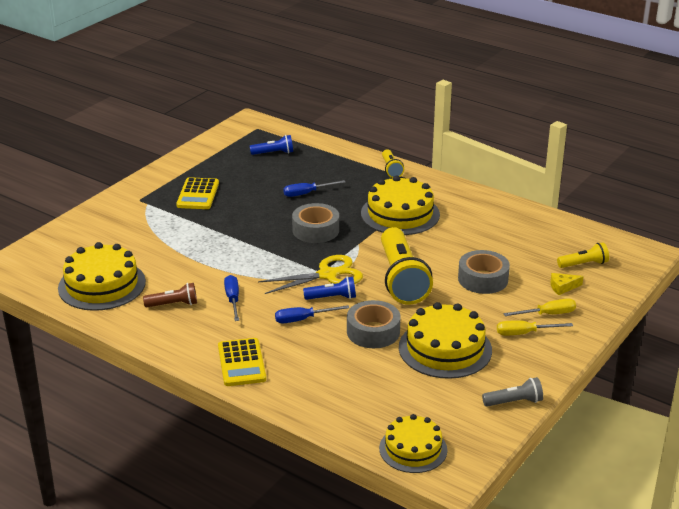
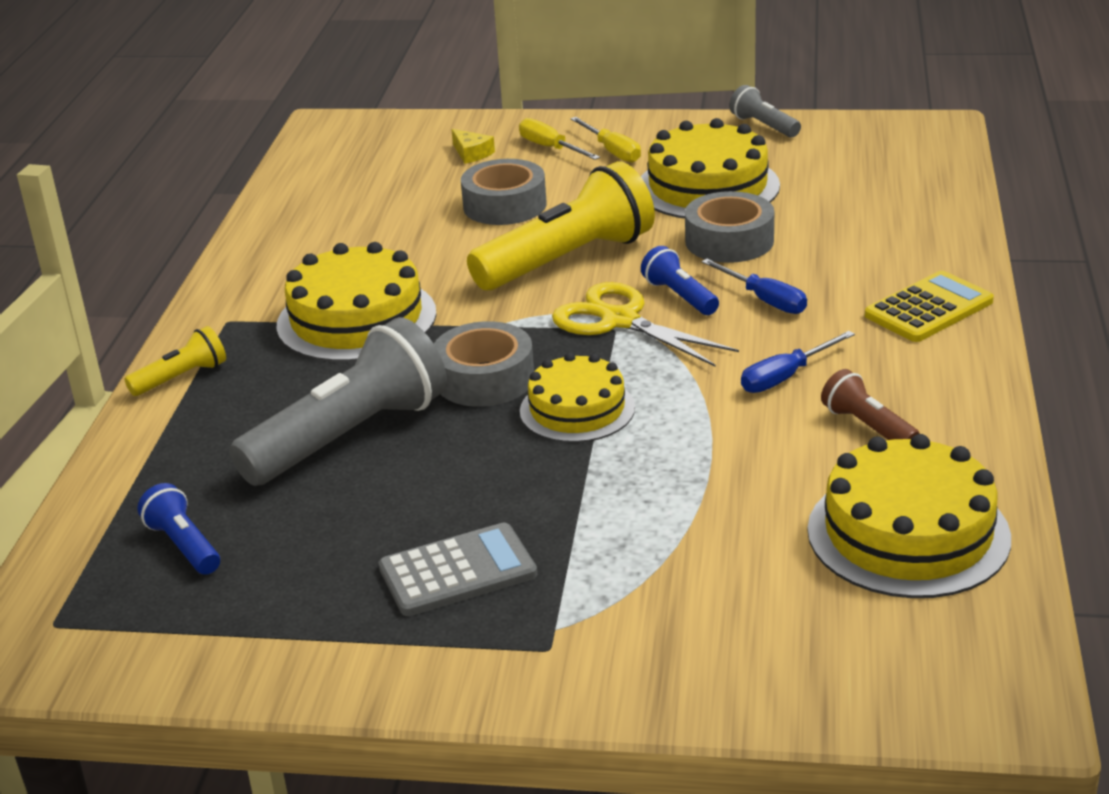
camera: 115 degrees left, 0 degrees up
(198, 194) = (458, 571): yellow calculator -> grey calculator
(306, 193) = (349, 436): blue screwdriver -> grey flashlight
(413, 449) = (927, 154): yellow cake -> yellow cake (577, 409)
(583, 264) = (395, 153): yellow flashlight -> none

